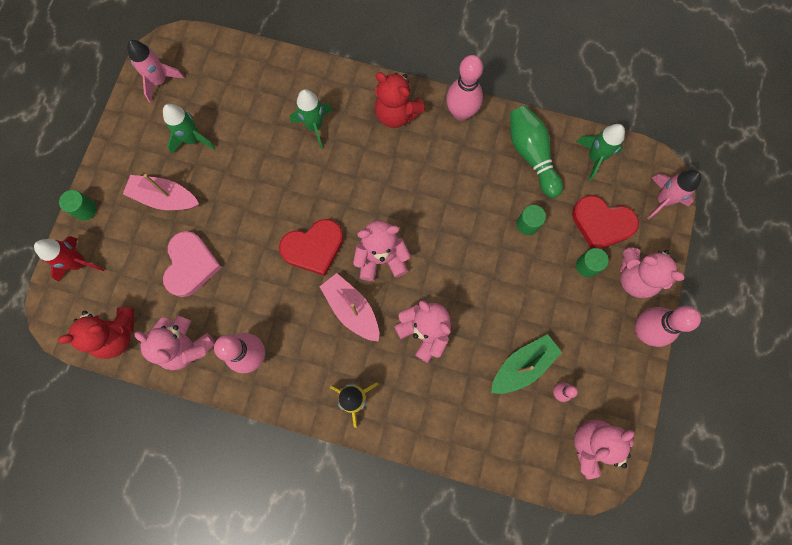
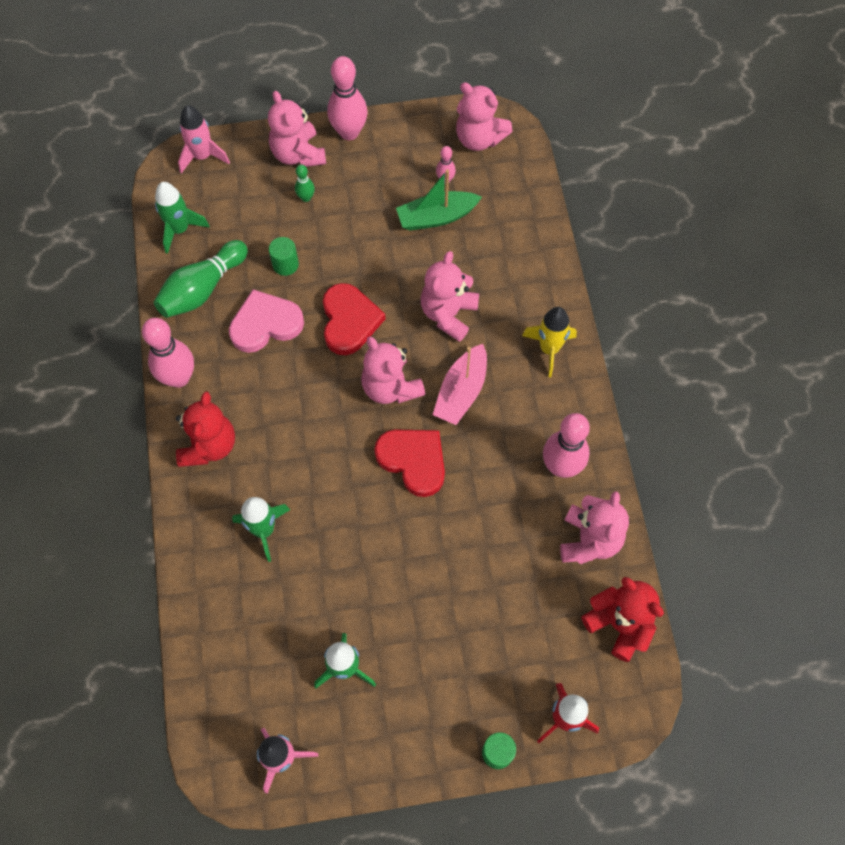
camera: 115 degrees left, 10 degrees down
(165, 198) = (435, 660): pink boat -> none
(191, 265) = (500, 584): pink heart -> pink heart (265, 324)
(522, 366) = (436, 217): green boat -> green boat turned 45 degrees counterclockwise
(587, 266) = (306, 198): green cylinder -> green bowling pin
(601, 223) = (253, 200): red heart -> red heart (349, 321)
(635, 277) = (298, 154): pink teddy bear -> pink teddy bear turned 150 degrees clockwise

